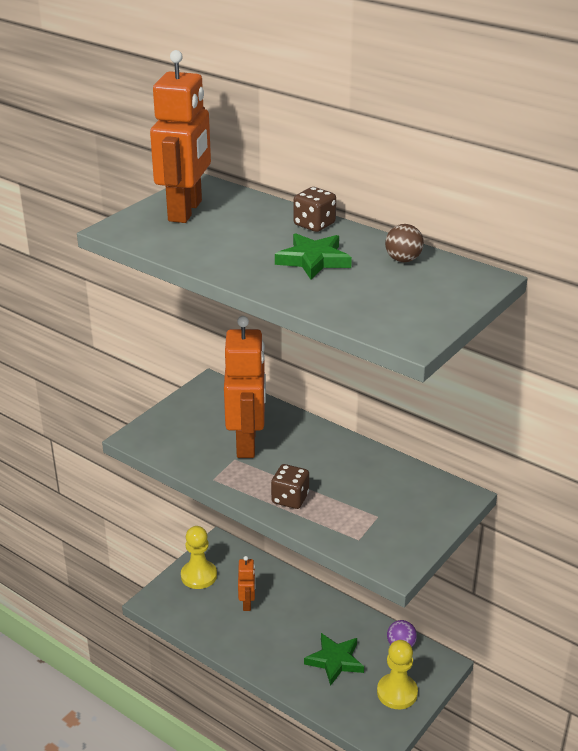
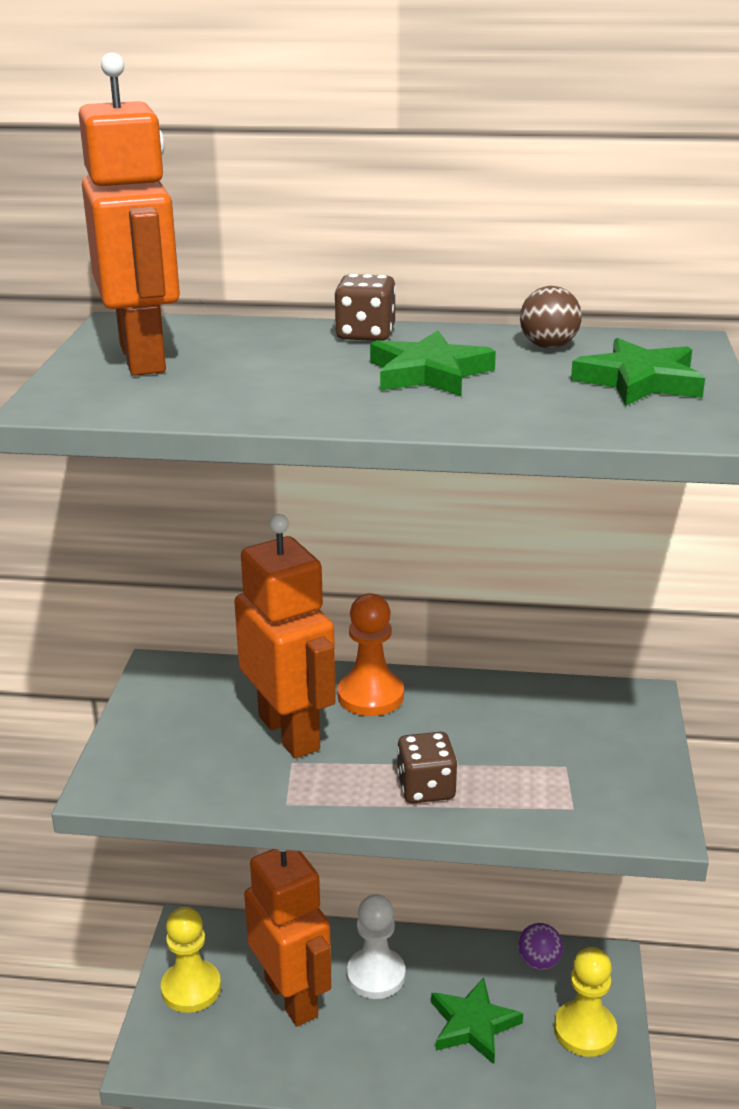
camera: 30 degrees left, 5 degrees down
(247, 603) = (292, 997): orange robot -> orange robot, size x2.06
(301, 611) = (376, 975): none -> white pawn
(307, 438) = (370, 696): none -> orange pawn
(419, 298) = (639, 381): none -> green star

